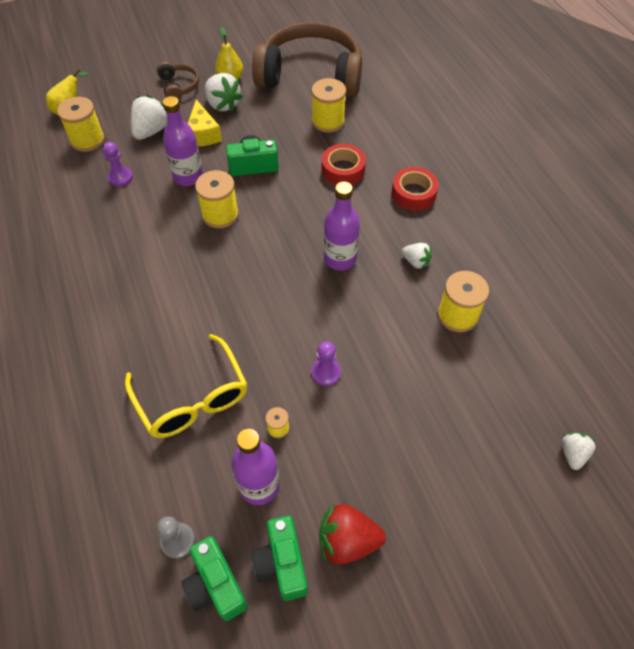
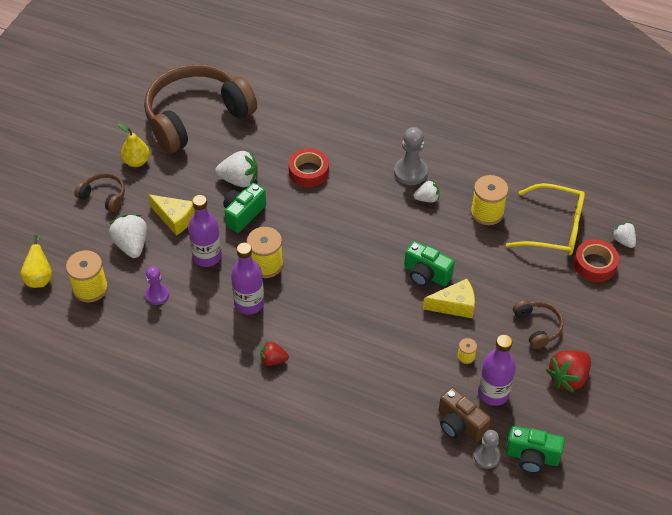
camera: 45 degrees left, 5 degrees down
(129, 291) = (273, 360): none -> red strawberry
(192, 397) = (397, 383): yellow glasses -> yellow glasses (553, 228)
(194, 486) = (460, 425): none -> brown camera
(223, 104) = (159, 186): white strawberry -> white strawberry (239, 180)
(282, 563) = (550, 417): green camera -> green camera (426, 274)
(325, 372) = (454, 305): purple pawn -> yellow cheese
(328, 121) = (254, 144): yellow spool -> none
(340, 259) = (380, 232): purple bottle -> purple bottle (249, 303)
(378, 461) = (537, 327): none -> brown headphones
(413, 193) = (373, 154): red tape -> red tape (595, 264)
(428, 230) = (410, 172): none -> grey pawn

